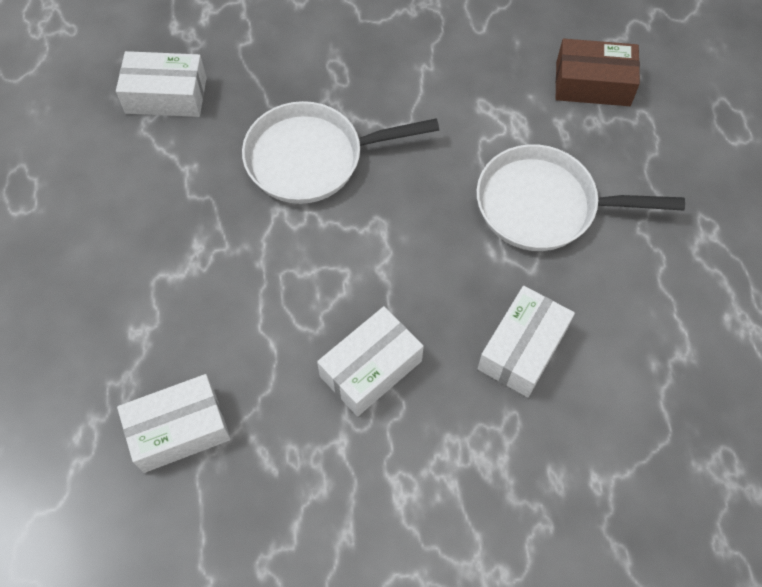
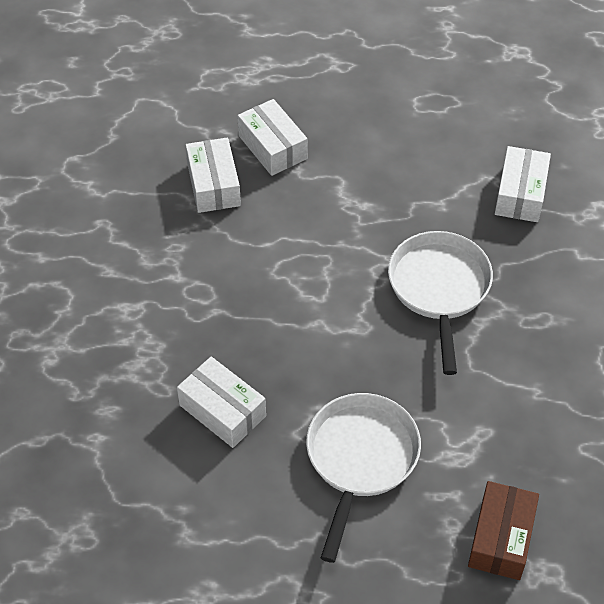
camera: 100 degrees right, 10 degrees down
(370, 368) = (231, 303): white box -> white box (272, 147)

